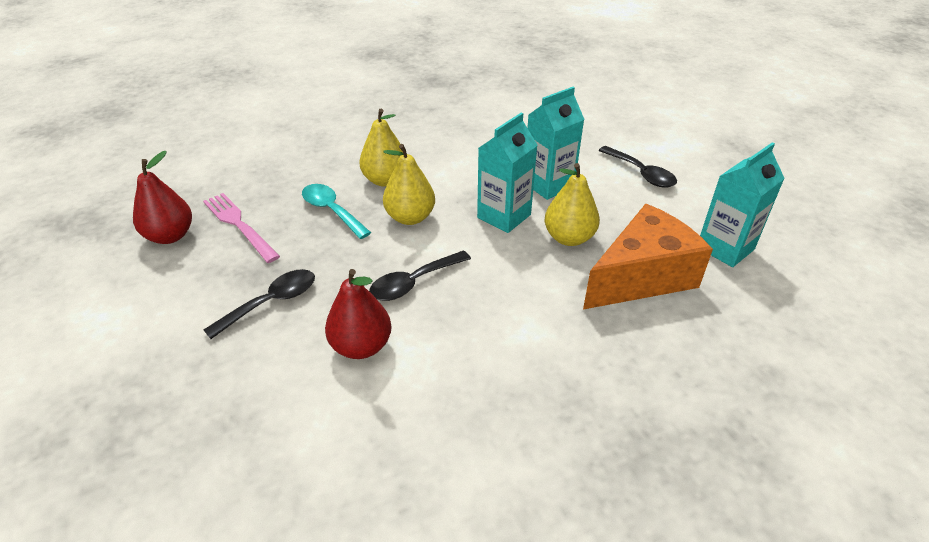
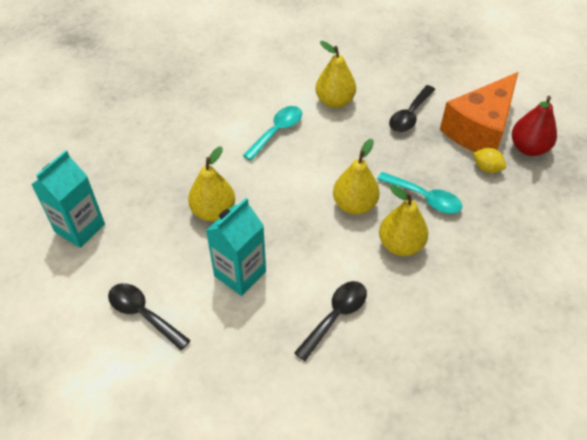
camera: 165 degrees right, 10 degrees up
(239, 225) = (487, 168): pink fork -> yellow lemon
(361, 346) = (335, 101): red pear -> yellow pear
(414, 282) = (322, 148): black spoon -> black spoon (335, 316)
(466, 316) = (277, 132): none -> turquoise spoon
(504, 216) = (274, 224): turquoise carton -> none
(642, 277) = (154, 186): orange cheese -> orange cheese (479, 129)

